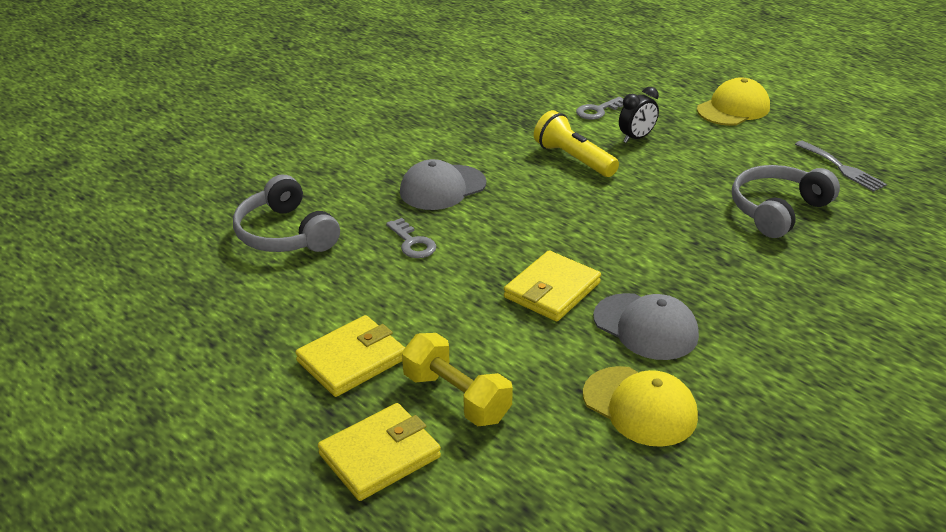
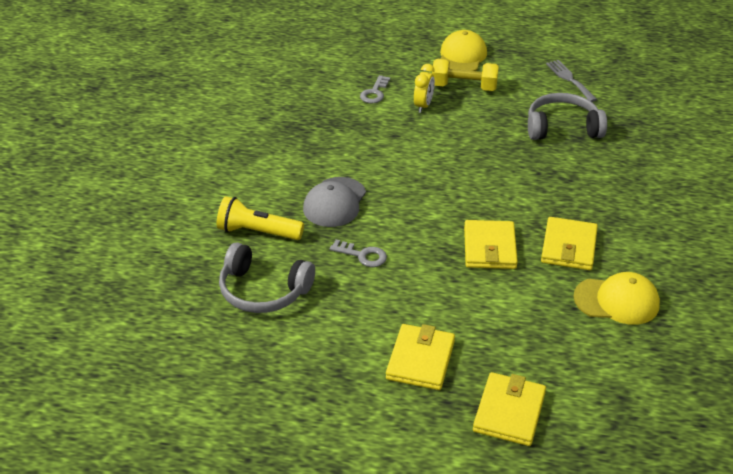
camera: 35 degrees left, 5 degrees up
(456, 397) = (512, 350): yellow dumbbell -> yellow dumbbell (464, 87)
(573, 159) = (399, 140): yellow flashlight -> yellow flashlight (257, 232)
(636, 138) = (423, 106): black clock -> yellow clock
(645, 327) = (568, 247): grey cap -> yellow wallet
(777, 210) = (562, 127): grey headphones -> grey headphones turned 75 degrees clockwise
(842, 168) = (569, 79): grey fork -> grey fork turned 135 degrees counterclockwise

